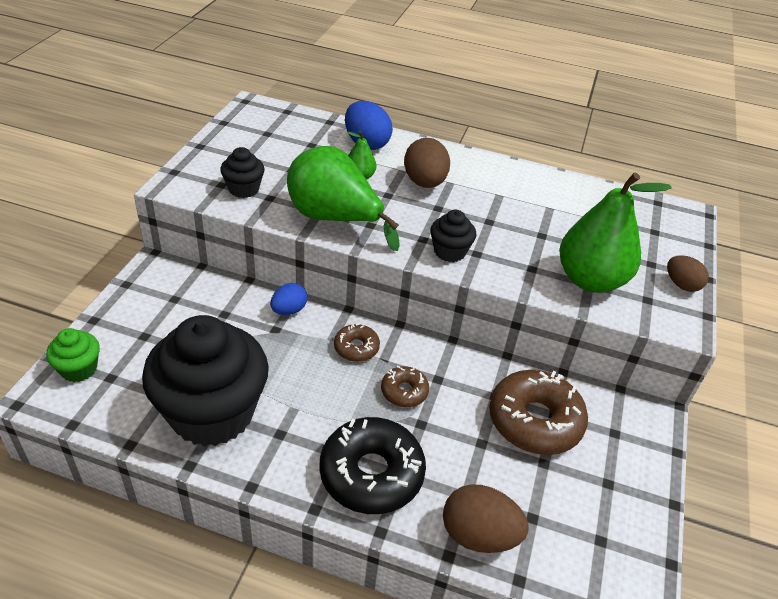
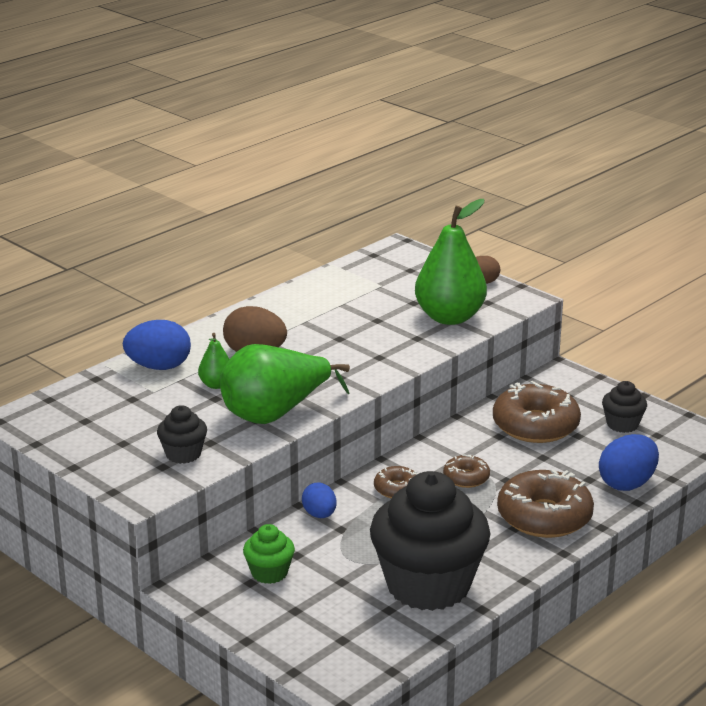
camera: 60 degrees left, 15 degrees down
(79, 369) = (317, 658): green cupcake -> green cupcake (269, 573)
(371, 473) = (544, 516): black donut -> brown donut
(449, 252) = (368, 368): black cupcake -> black cupcake (622, 424)
(478, 535) = (627, 483): brown egg -> blue egg

